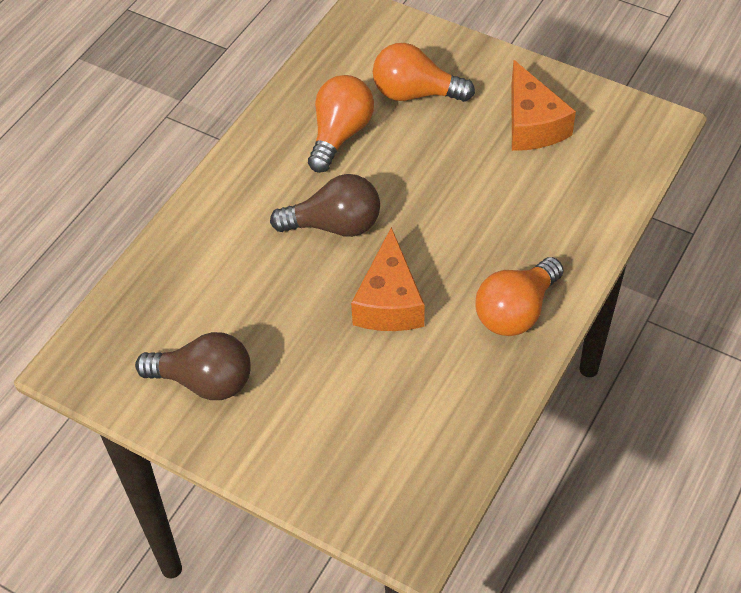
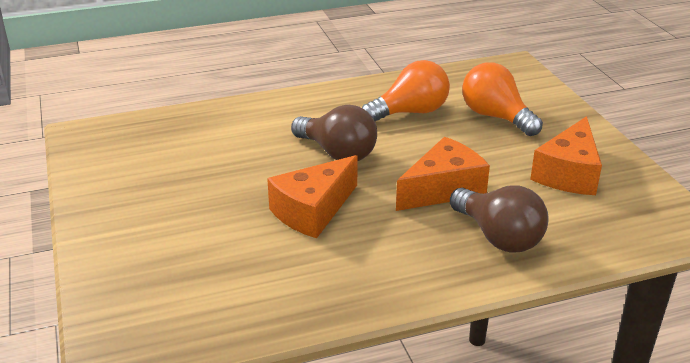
camera: 40 degrees right, 20 degrees down
(204, 381) = (135, 182): brown light bulb -> brown light bulb (498, 237)
(460, 207) = (443, 189): none -> orange cheese
(516, 311) = (399, 271): orange light bulb -> none

